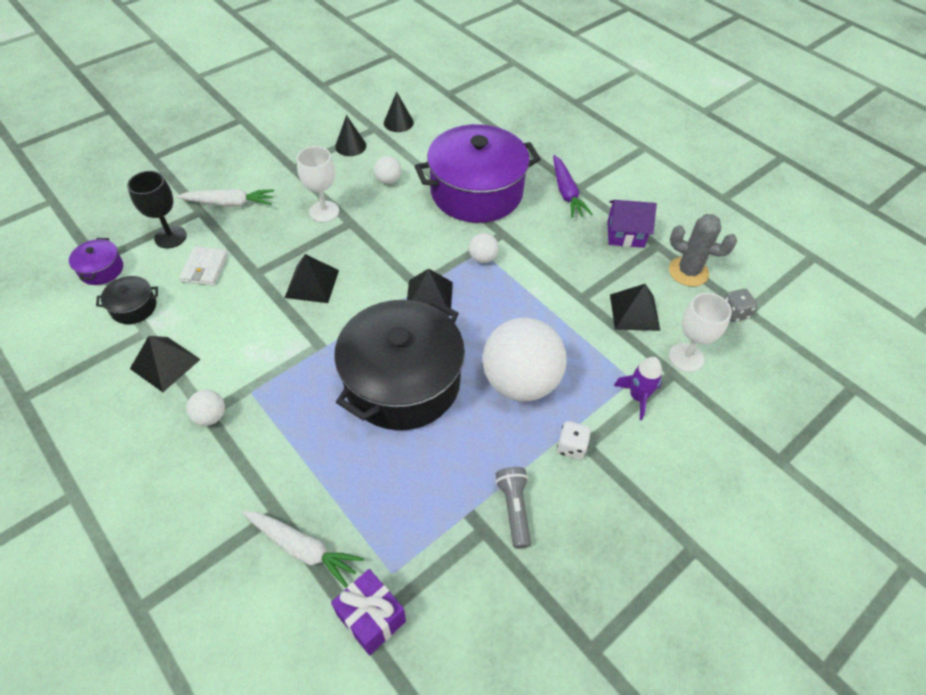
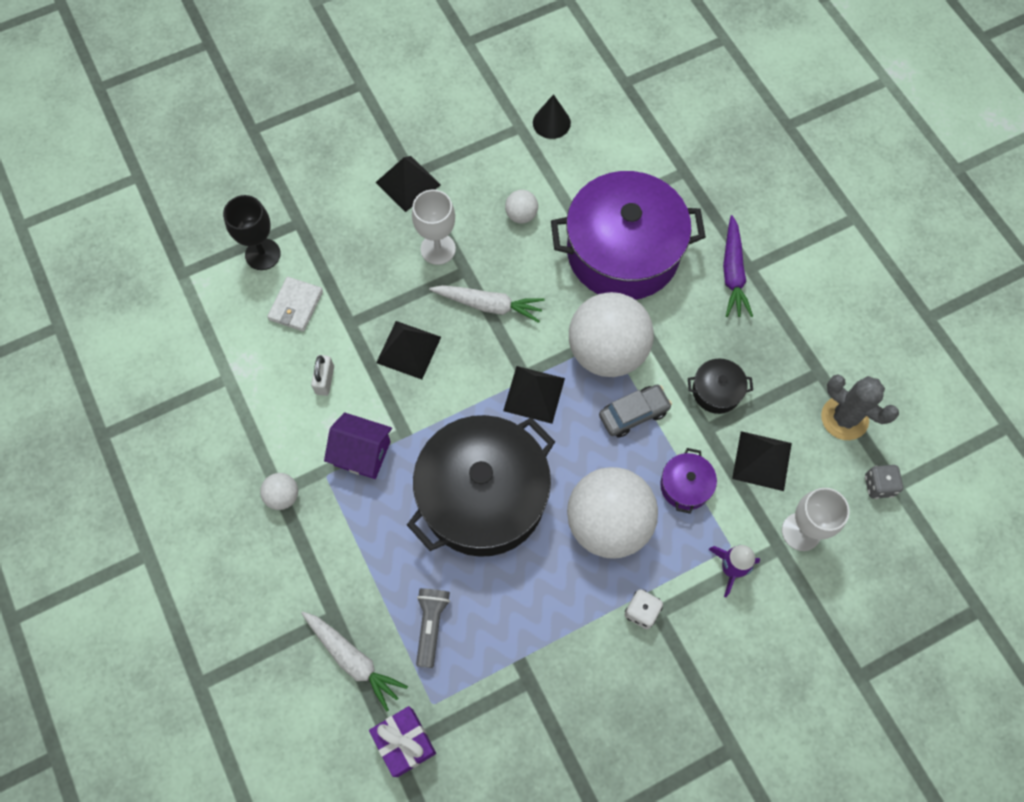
camera: 15 degrees right, 15 degrees up
(101, 270) = (186, 286): purple pot -> purple pot (685, 486)
(134, 307) = (217, 344): black pot -> black pot (716, 391)
(165, 364) = (243, 423): black pyramid -> black pyramid (408, 183)
(230, 203) = (333, 217): white carrot -> white carrot (489, 305)
(239, 318) = (325, 380): none -> white padlock
(350, 146) = (486, 151): black cone -> none
(482, 258) = (607, 351): white ball -> white ball, size x2.36
(514, 509) = (564, 666): grey flashlight -> grey flashlight (431, 625)
(517, 297) = (633, 414): none -> grey car
(625, 234) = (786, 349): purple house -> purple house (362, 453)

